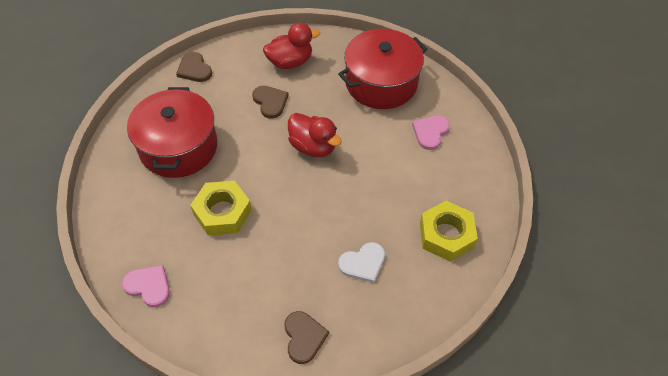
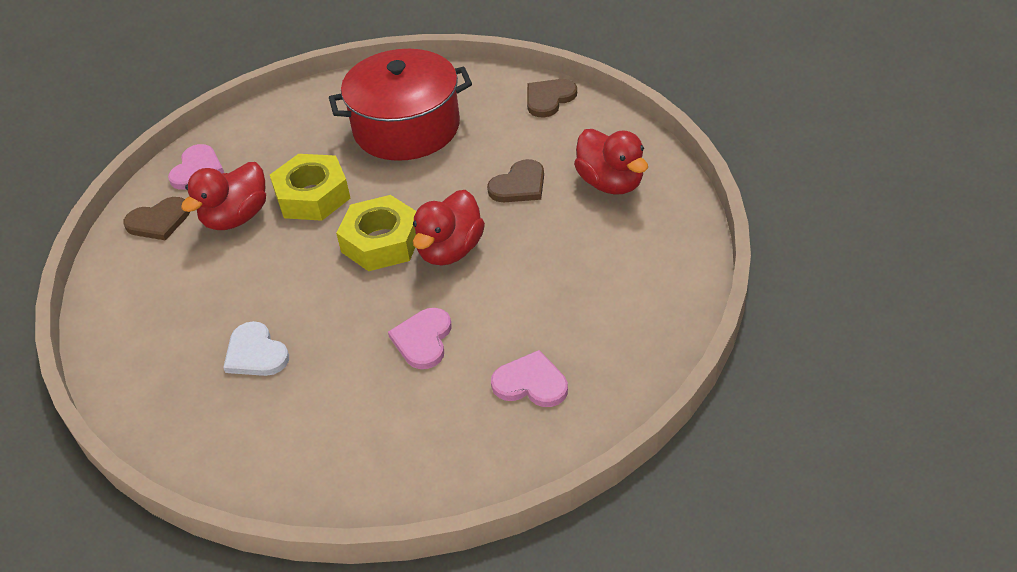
camera: 80 degrees right, 10 degrees down
(222, 263) = (236, 217): none -> red duck
(304, 337) = (137, 320): brown heart -> brown heart (159, 221)
(381, 83) = (616, 296): red pot -> none
(382, 173) = (423, 340): none -> pink heart
(446, 235) = (323, 443): yellow nut -> yellow nut (381, 242)

